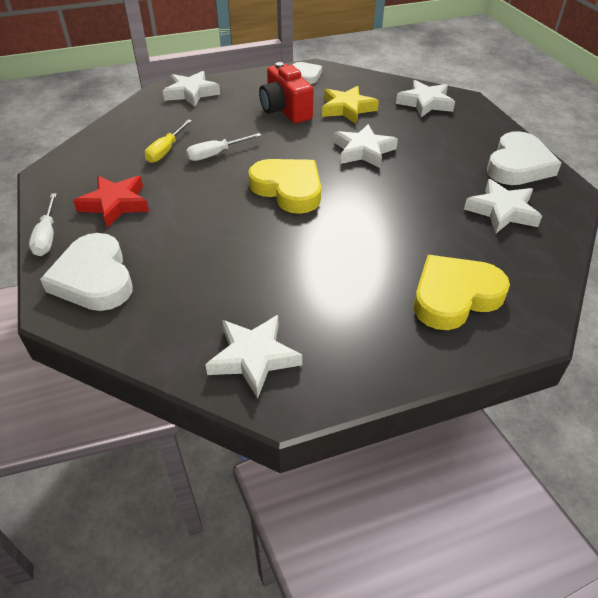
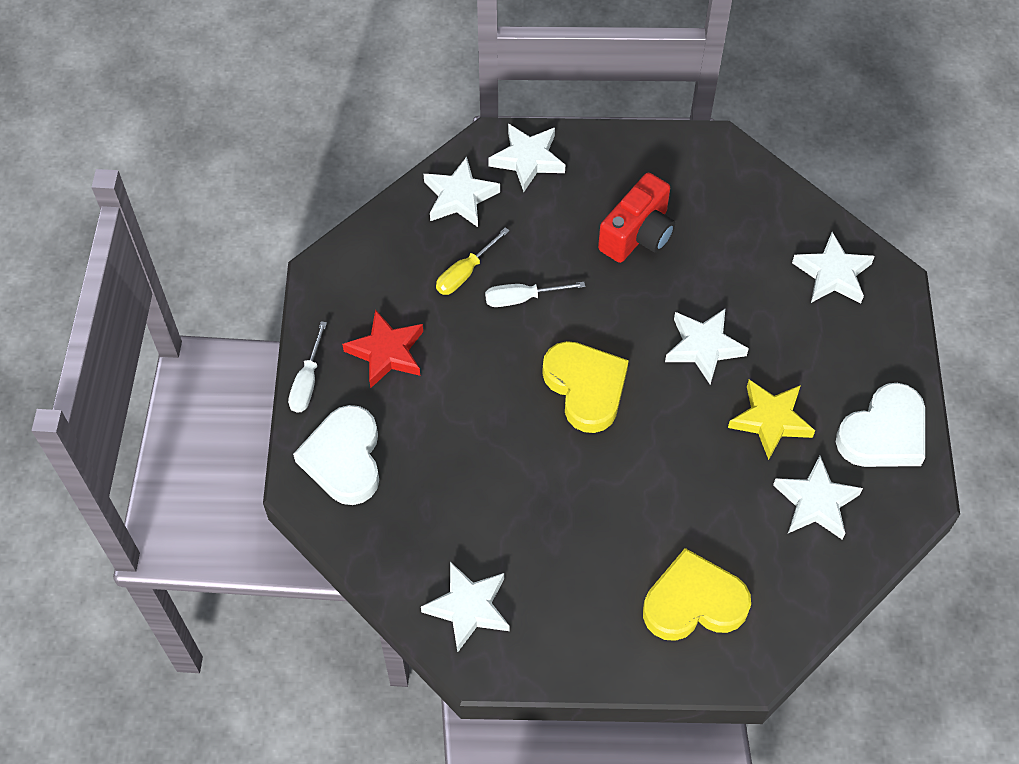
camera: 20 degrees right, 15 degrees up
(148, 117) = (460, 197): none -> white star
(285, 110) = (638, 234): red camera -> red camera turned 135 degrees counterclockwise
(306, 76) = (697, 163): white heart -> none
(347, 109) = (721, 255): yellow star -> yellow star (770, 420)

